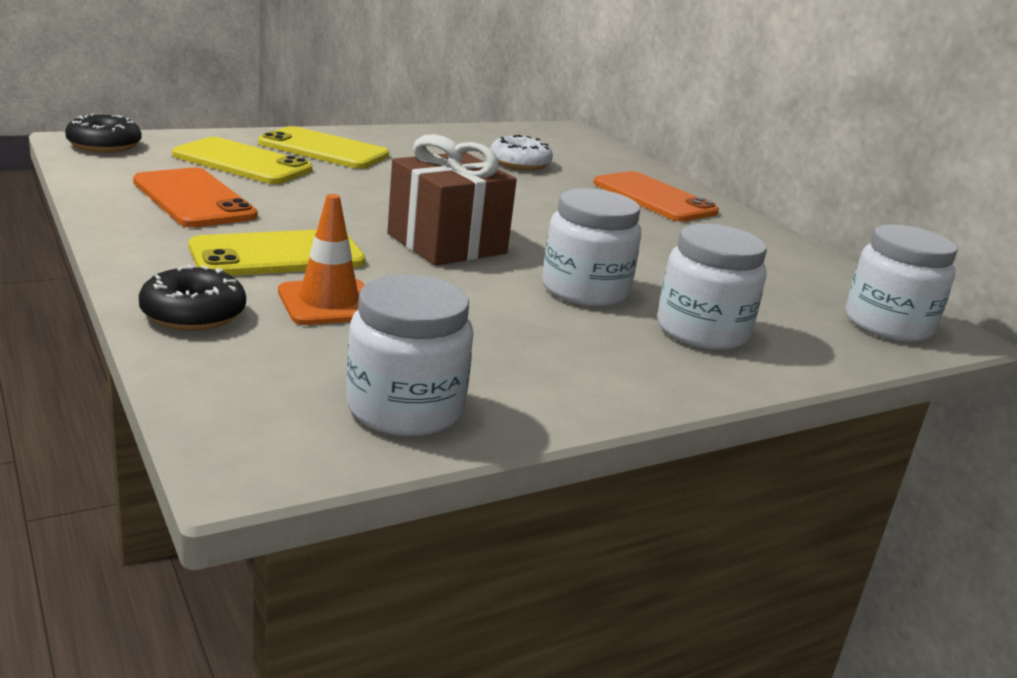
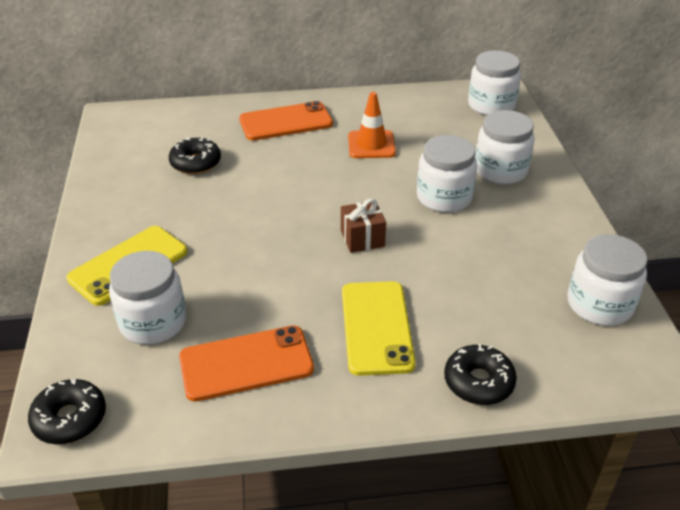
camera: 65 degrees left, 15 degrees up
(242, 162) = (153, 322): yellow phone -> white jar
(328, 303) = (461, 313): orange traffic cone -> orange traffic cone (371, 145)
(446, 244) = (362, 238): brown gift -> brown gift, size x0.57
(520, 163) = (195, 163): white donut -> black donut

